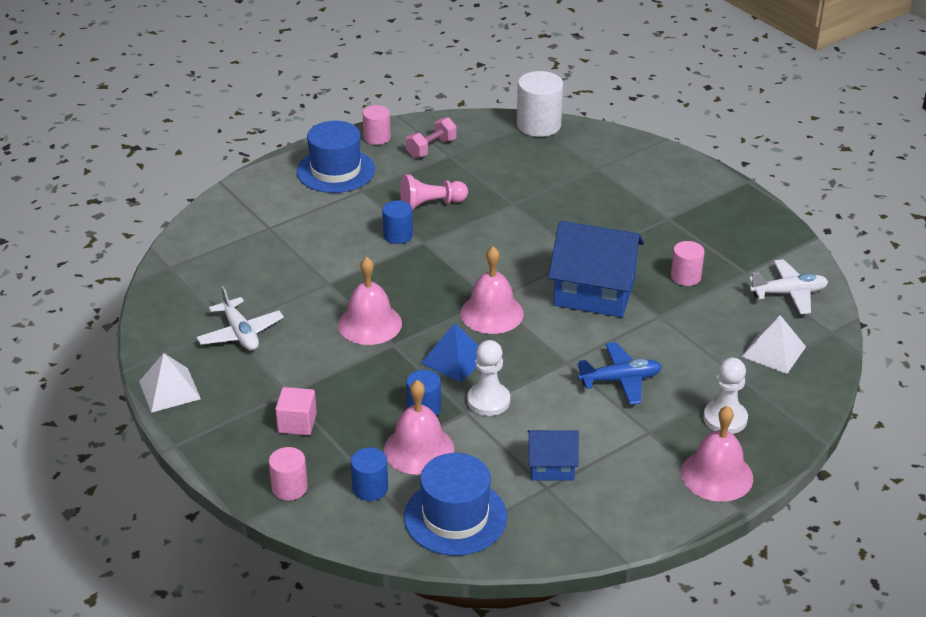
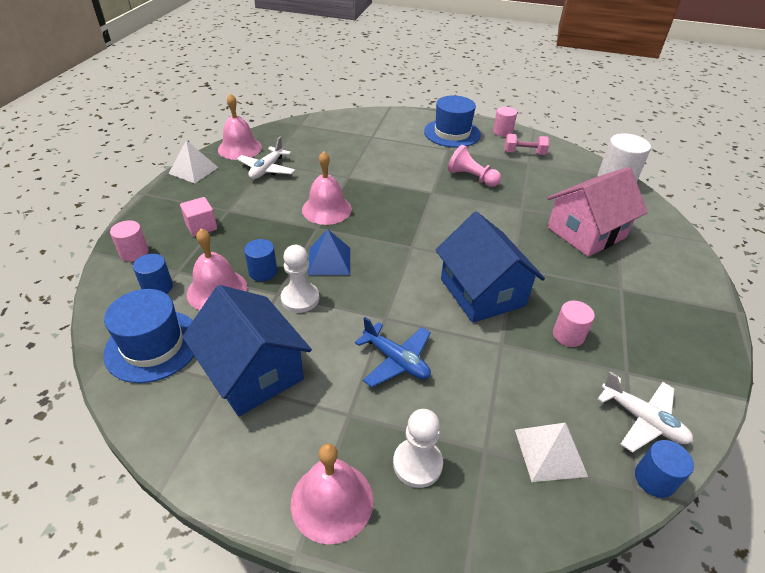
camera: 50 degrees right, 5 degrees up
(398, 235) = (425, 180): blue cylinder -> blue cylinder (654, 479)
(491, 313) = (397, 254): pink bell -> pink bell (240, 148)
(551, 466) = (253, 372): blue house -> blue house, size x1.87
(586, 190) = (586, 232): none -> pink house

